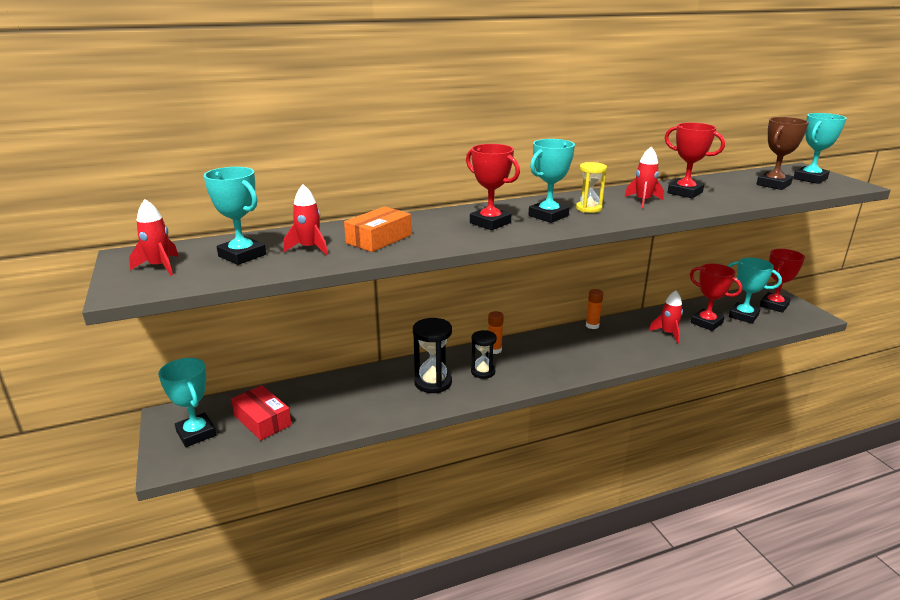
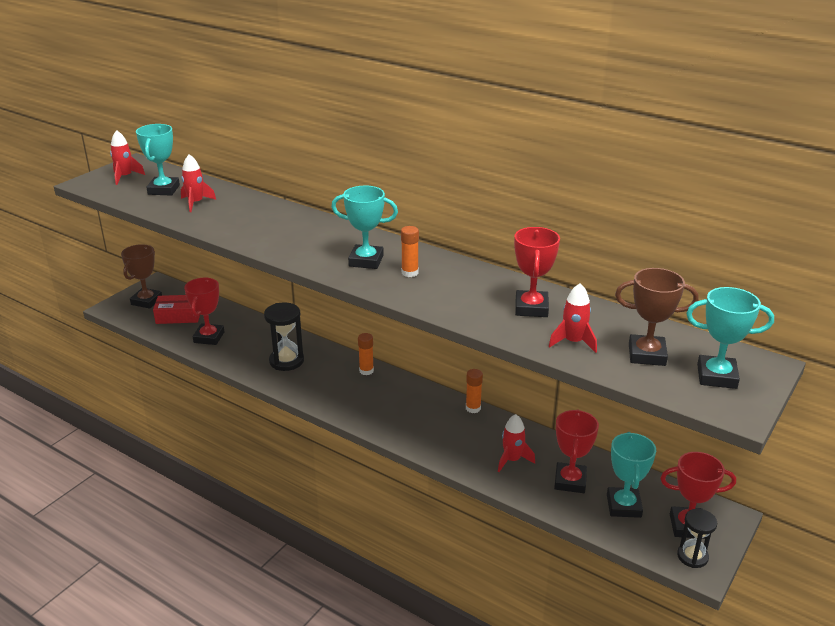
camera: 55 degrees right, 5 degrees up
(196, 433) = (146, 301): turquoise trophy -> brown trophy
(262, 420) = (179, 316): red box -> red box turned 75 degrees clockwise
(379, 239) = (237, 217): orange box -> none
(483, 372) = (325, 377): black hourglass -> black hourglass (692, 556)
(490, 223) = (318, 243): red trophy -> red trophy (209, 337)
(589, 208) = (410, 273): yellow hourglass -> orange glue stick
(643, 201) = (469, 292): red rocket -> red rocket (573, 342)

